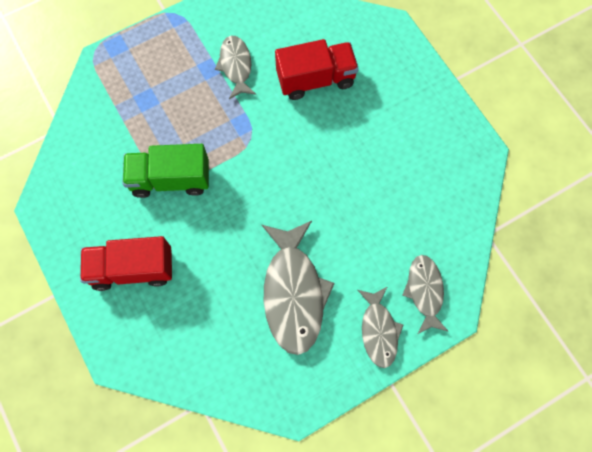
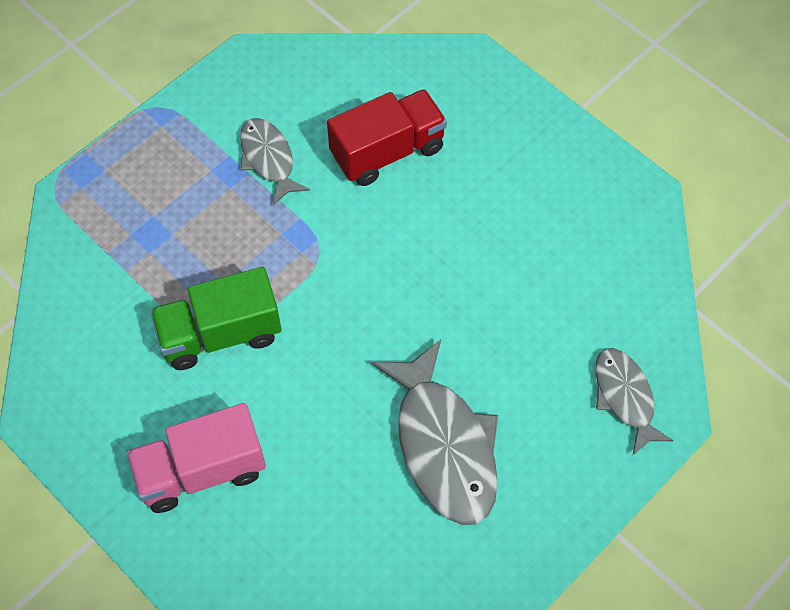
camera: 15 degrees left, 10 degrees down
(133, 269) = (201, 471): red truck -> pink truck
(378, 330) = (578, 466): grey fish -> none

